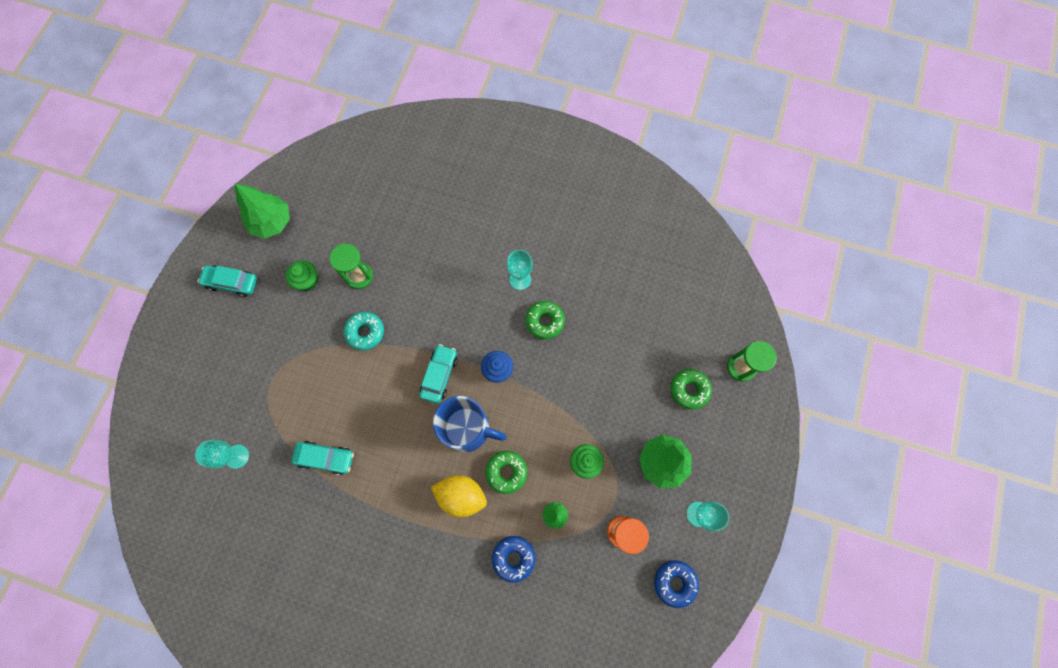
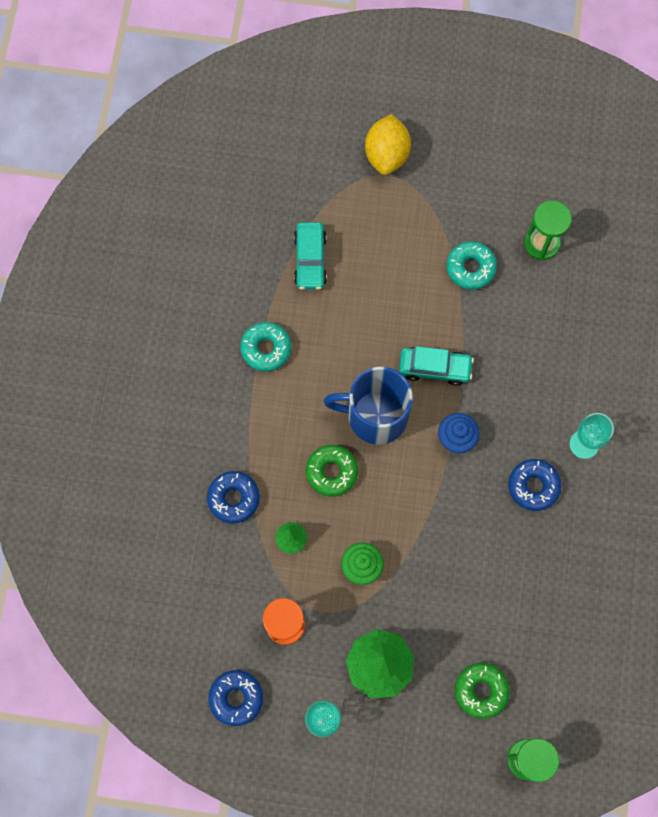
camera: 80 degrees right, 0 degrees up
(232, 283) = (499, 98): turquoise car -> none
(237, 456) = (294, 163): turquoise goblet -> none
(272, 222) = (588, 123): green tree -> none
(307, 280) = (521, 184): green cupcake -> none
(393, 508) = (266, 349): none -> turquoise donut
(461, 495) = (294, 424): yellow lemon -> yellow lemon (387, 155)
(468, 429) = (375, 416): blue mug -> blue mug turned 90 degrees clockwise
(545, 321) = (533, 486): green donut -> blue donut

